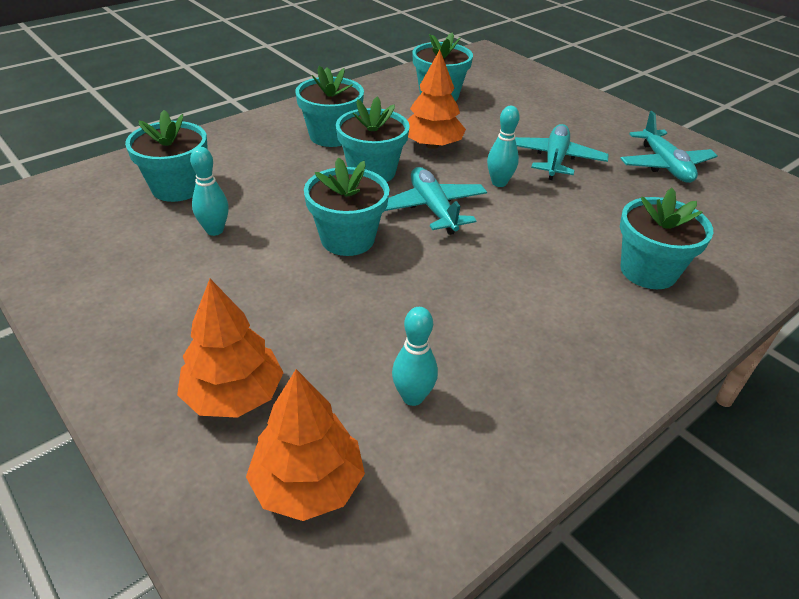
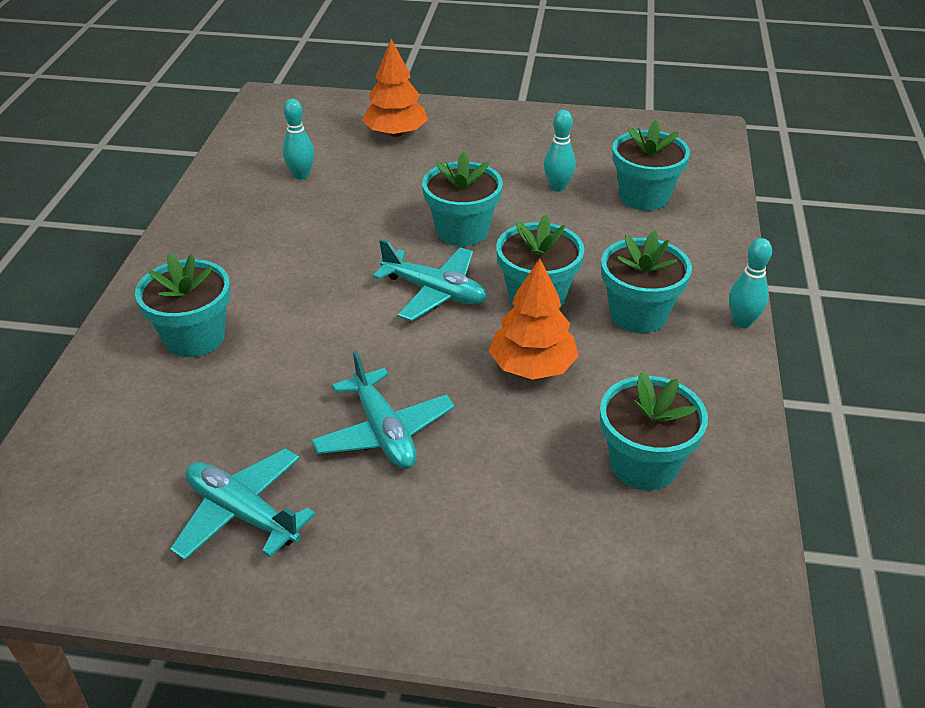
camera: 140 degrees right, 0 degrees up
(308, 484) = (313, 127): orange tree -> none
(499, 183) = (409, 357): turquoise bowling pin -> turquoise bowling pin (742, 322)

